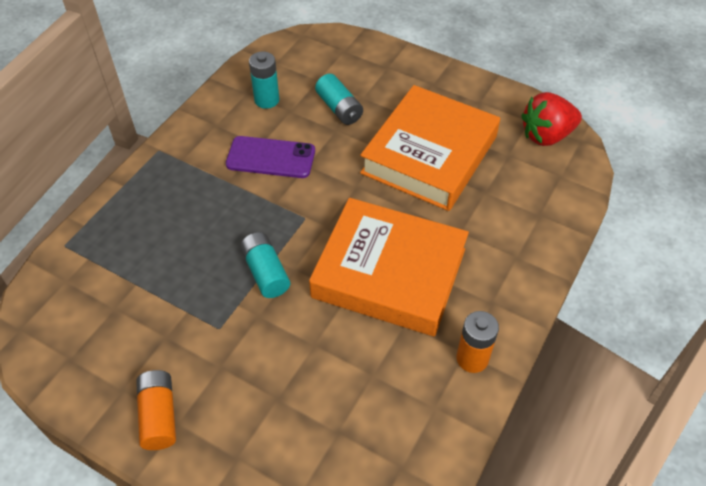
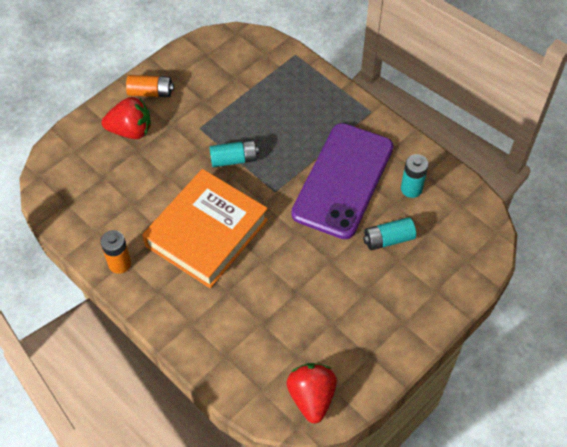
camera: 105 degrees right, 5 degrees up
(242, 420) = (131, 130): none -> red strawberry
(271, 157) = (343, 180): purple phone -> purple phone, size x1.84
(429, 155) = (315, 293): orange book -> none

